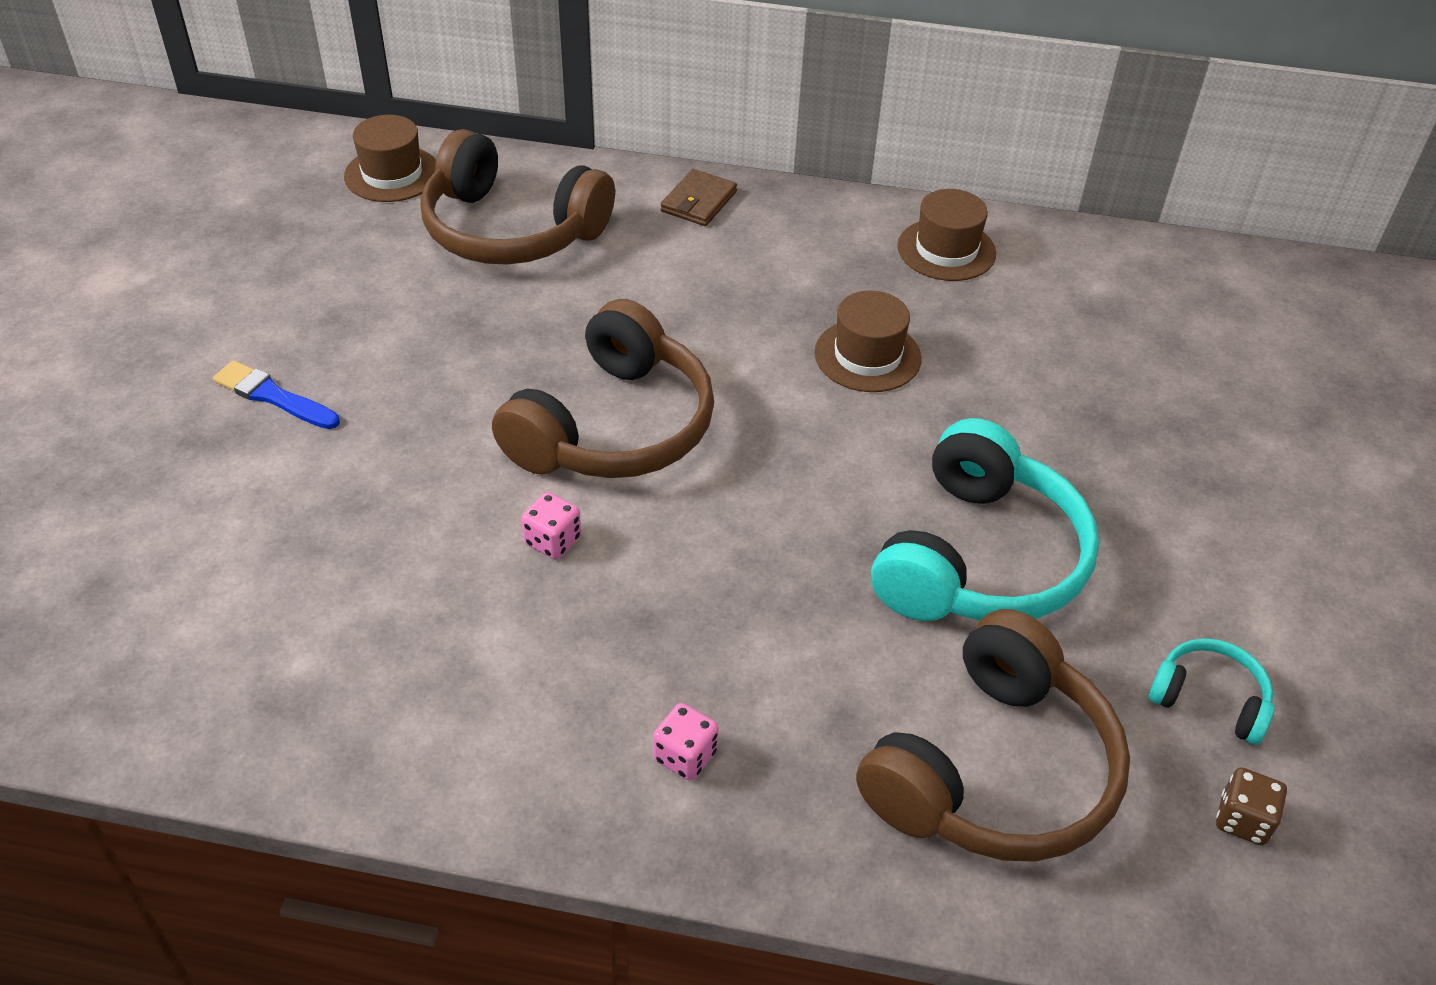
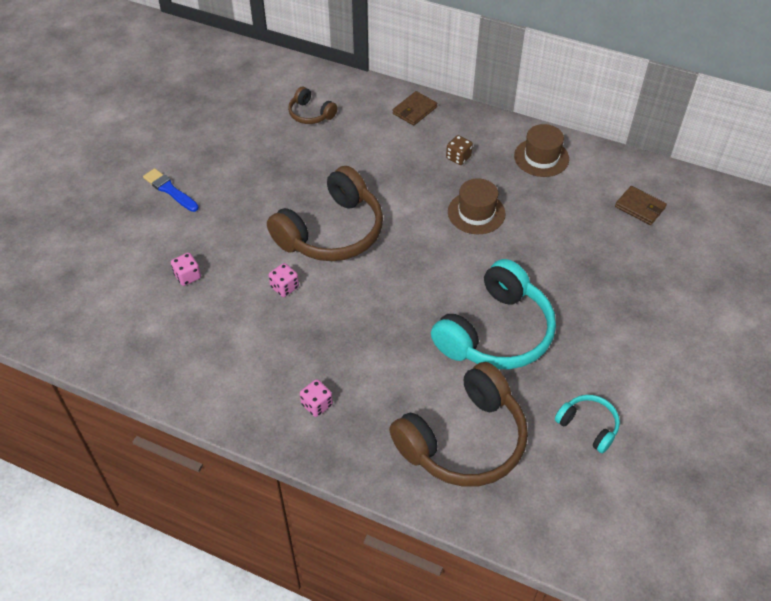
camera: 15 degrees right, 5 degrees up
(351, 551) = (187, 276): none -> pink dice
(392, 174) = (258, 73): brown hat -> none
(511, 230) = (310, 114): brown headphones -> brown headphones, size x0.48
(1143, 308) = (640, 207): none -> brown wallet
(1242, 820) = (580, 488): brown dice -> brown dice (458, 157)

